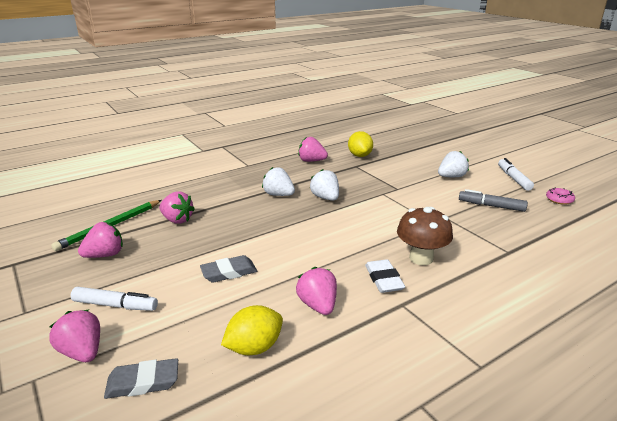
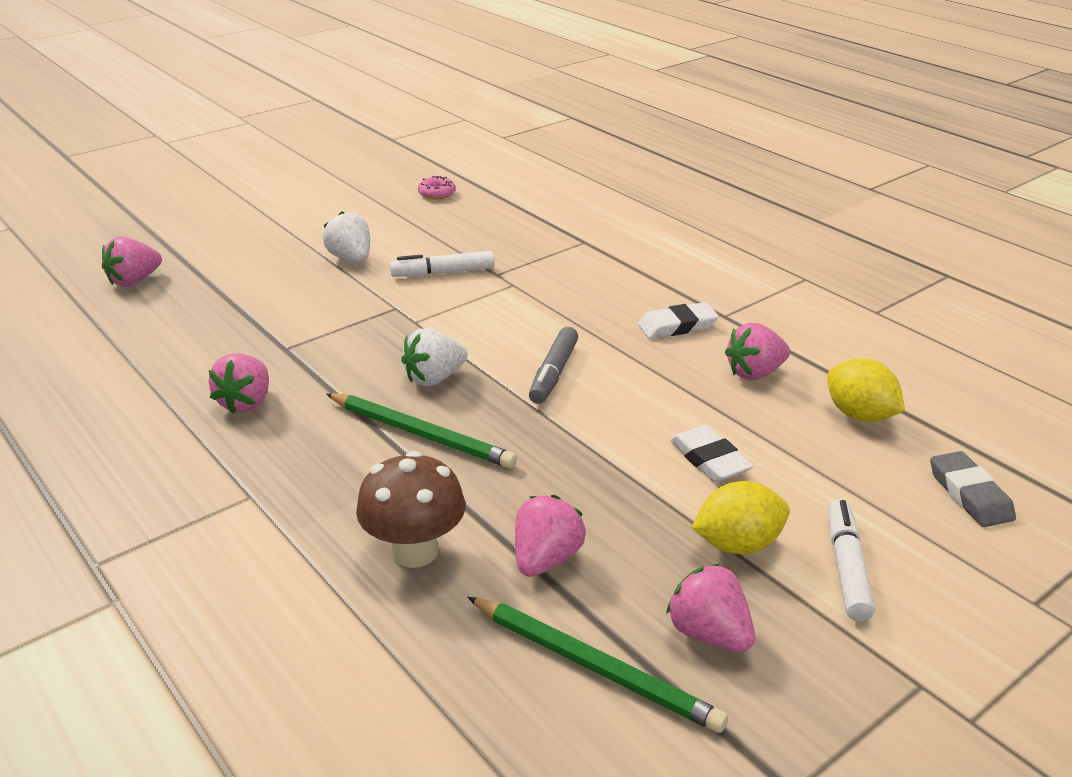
camera: 95 degrees left, 5 degrees up
(82, 352) = (960, 569): pink strawberry -> pink strawberry (134, 281)
(229, 272) = (709, 459): grey eraser -> white eraser
(278, 195) = (421, 434): white strawberry -> green pencil
(359, 155) = (230, 343): yellow lemon -> yellow lemon (738, 544)
(421, 258) = (617, 298): brown mushroom -> brown mushroom (415, 551)
(491, 206) = (458, 238): grey marker -> grey marker (553, 373)
(513, 178) = (364, 213): white marker -> white marker (443, 273)

